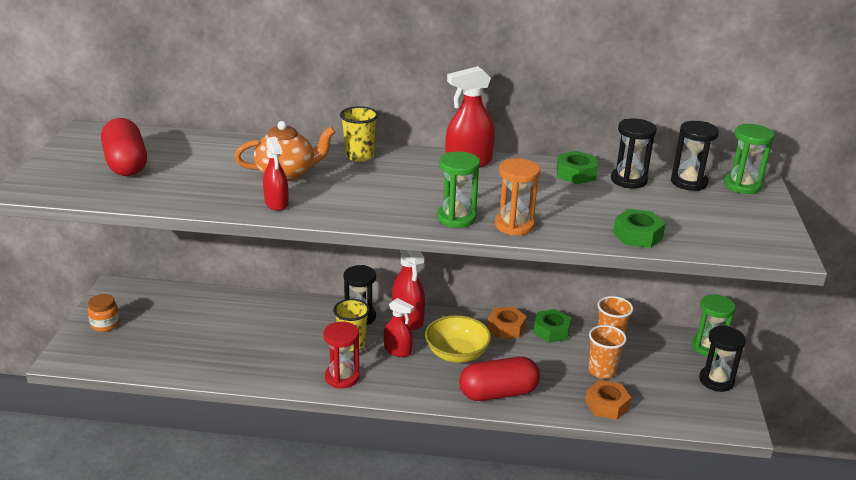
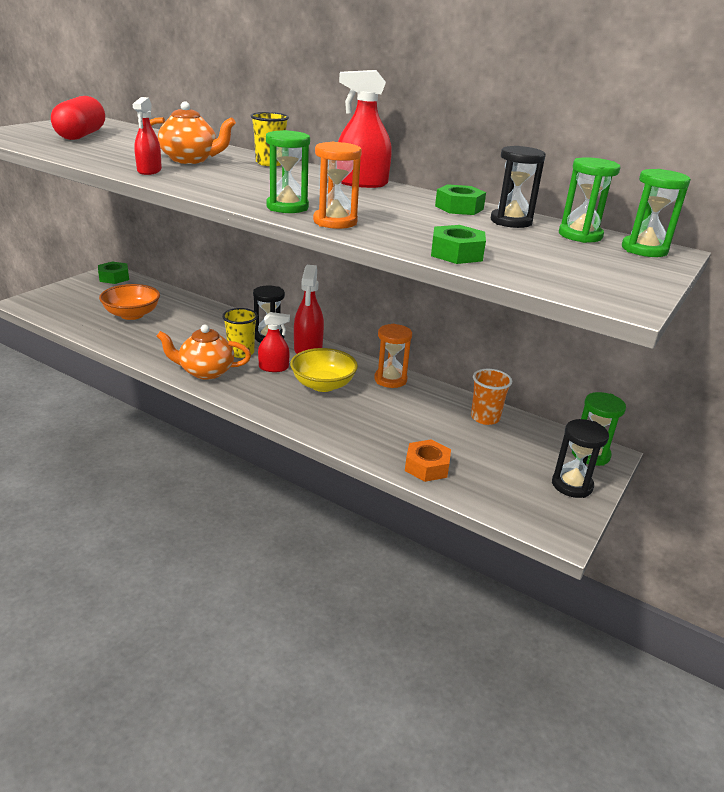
camera: 25 degrees right, 0 degrees up
(105, 324) = (75, 291): orange jar -> none
(200, 335) = (132, 315): none -> orange bowl
(342, 377) = (206, 372): red hourglass -> orange teapot
(397, 350) = (273, 368): red spray bottle -> red spray bottle turned 60 degrees counterclockwise
(498, 393) = (328, 424): red capsule -> none
(506, 328) = (390, 380): orange nut -> orange hourglass
(551, 331) = (432, 394): green nut -> green nut (114, 277)
(602, 371) = (451, 439): orange cup -> none
(689, 182) = (580, 235): black hourglass -> green hourglass

